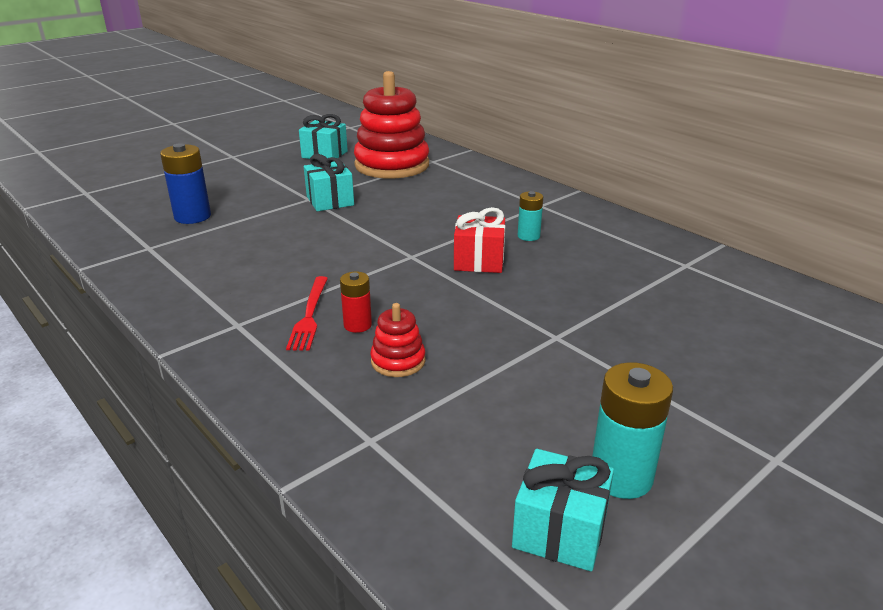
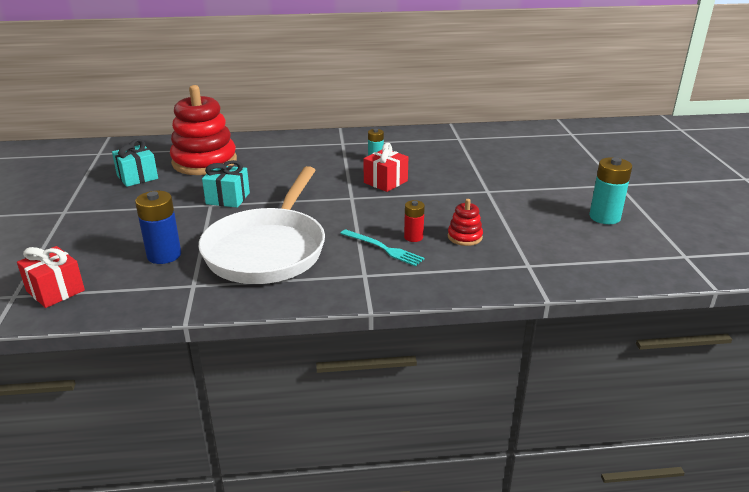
camera: 55 degrees left, 0 degrees up
(102, 202) = (55, 291): none -> red gift
(245, 255) = (268, 250): none -> white pan
(309, 315) = (383, 248): red fork -> turquoise fork
(559, 531) = (627, 242): turquoise gift -> none

